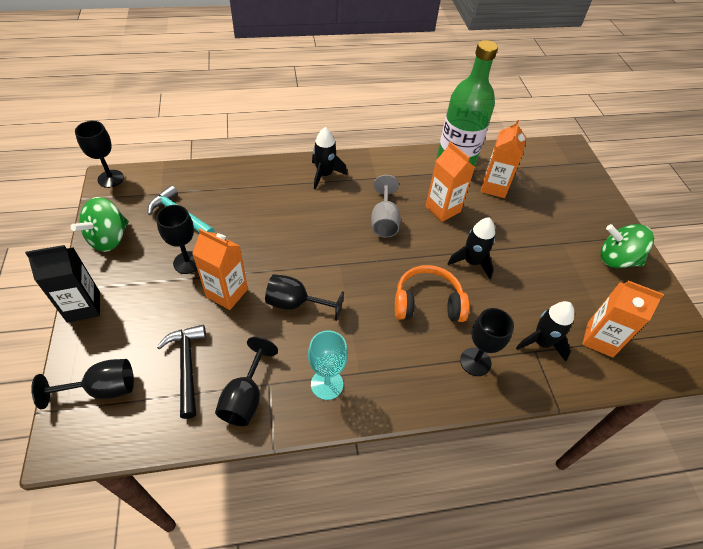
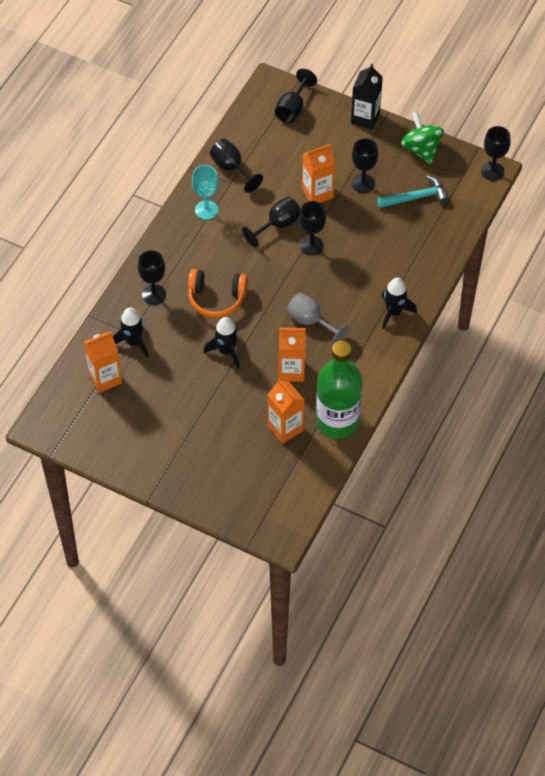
camera: 130 degrees right, 5 degrees up
(187, 366) = (276, 151): black hammer -> none
(300, 263) = (311, 245): none -> black goblet
(427, 303) = (216, 299): orange headphones -> orange headphones turned 60 degrees clockwise
(616, 259) = (147, 452): green spinning top -> none

